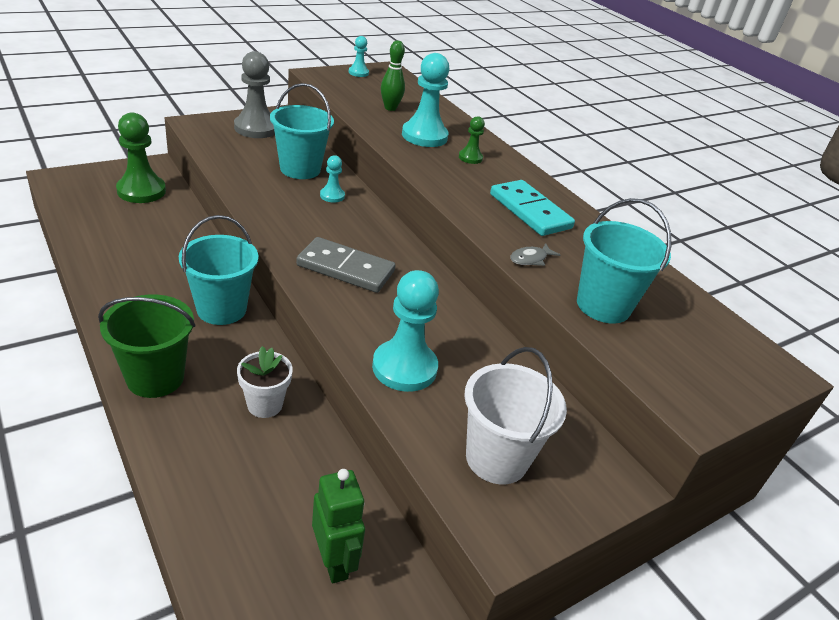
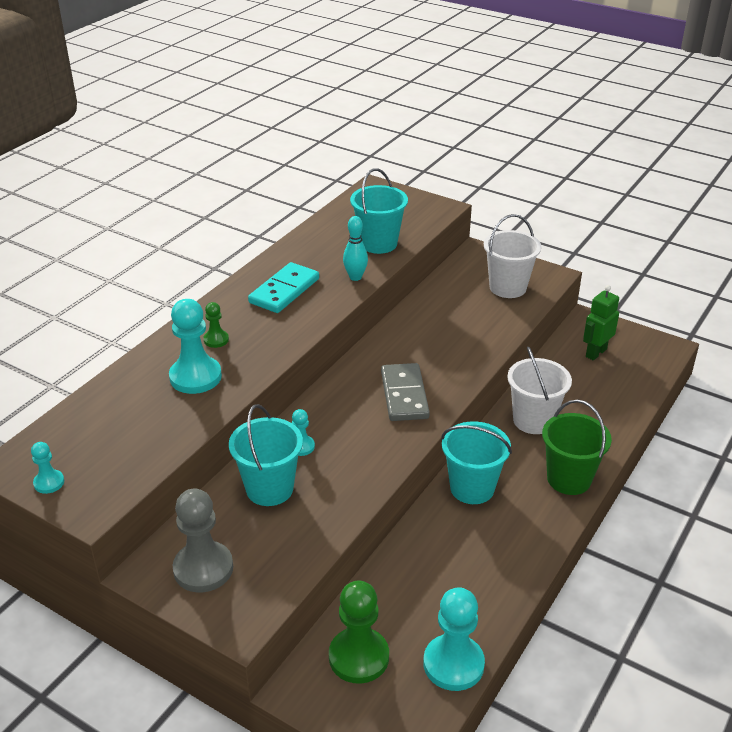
camera: 110 degrees left, 0 degrees up
(265, 405) = (533, 420): white flower pot -> white bucket
(390, 108) = (144, 420): green bowling pin -> none
(404, 368) = (477, 335): turquoise pawn -> turquoise pawn (453, 664)
(530, 259) = (355, 277): grey fish -> turquoise bowling pin

